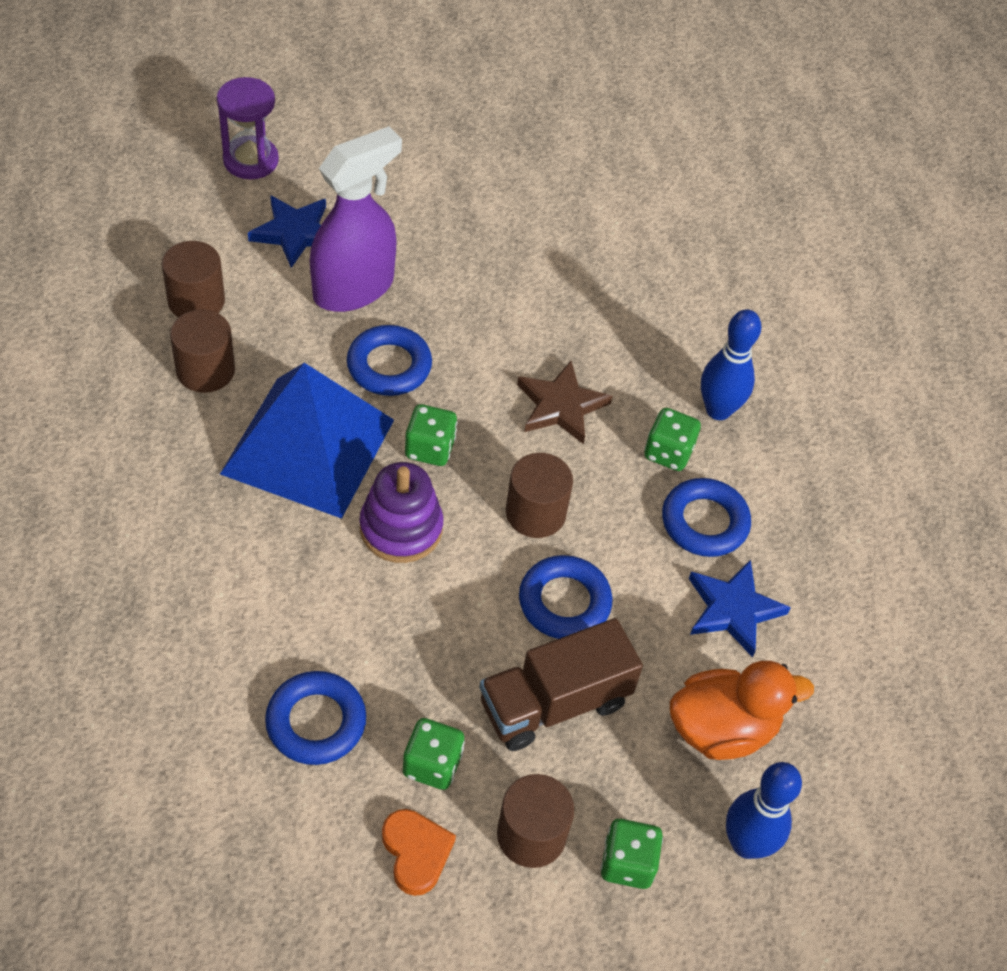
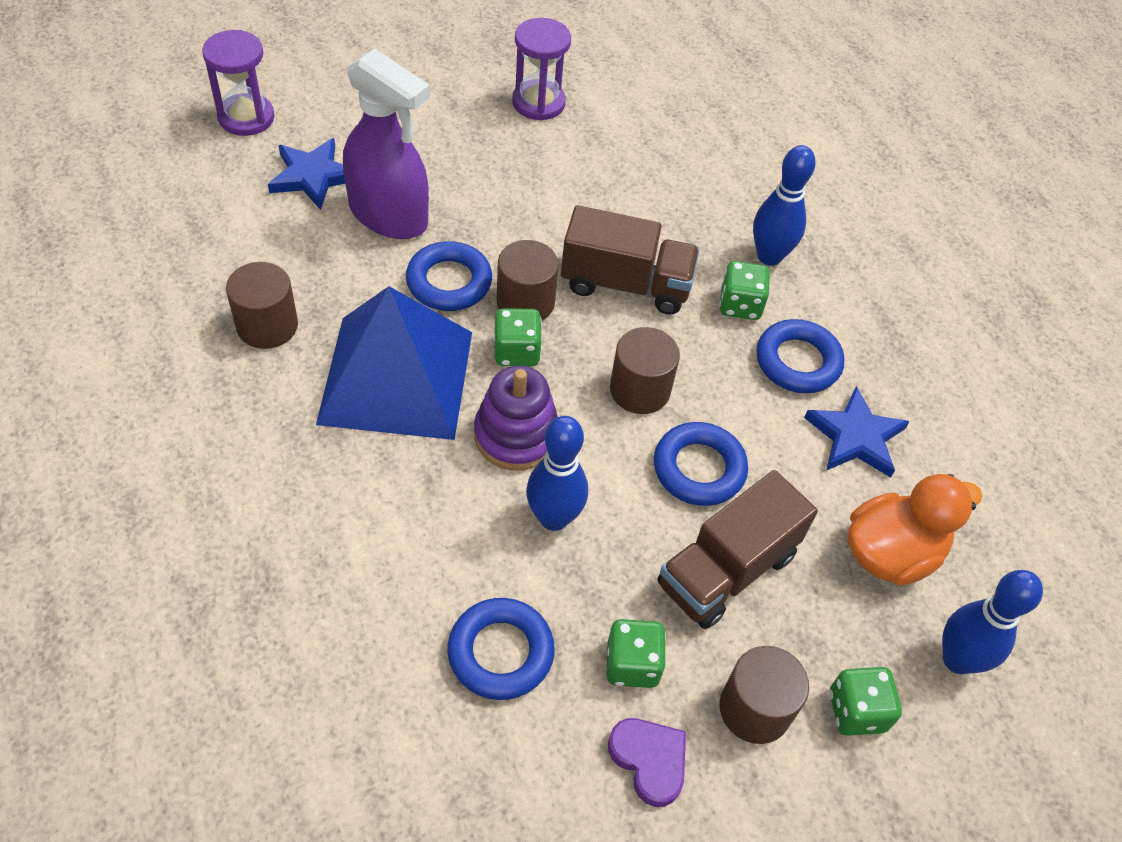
camera: 15 degrees left, 0 degrees up
(196, 301) = (235, 260): brown cylinder -> brown cylinder (525, 302)
(354, 288) = (389, 216): purple spray bottle -> purple spray bottle turned 90 degrees clockwise
(408, 614) = (553, 518): none -> blue bowling pin
(416, 853) = (649, 760): orange heart -> purple heart
(542, 201) = (538, 103): none -> purple hourglass
(561, 406) = (625, 284): brown star -> brown truck

